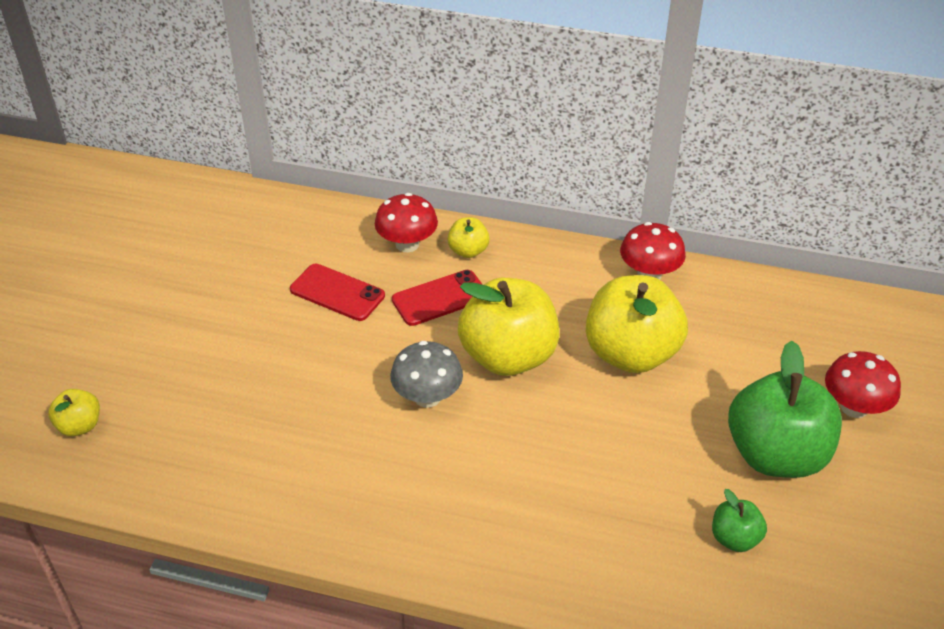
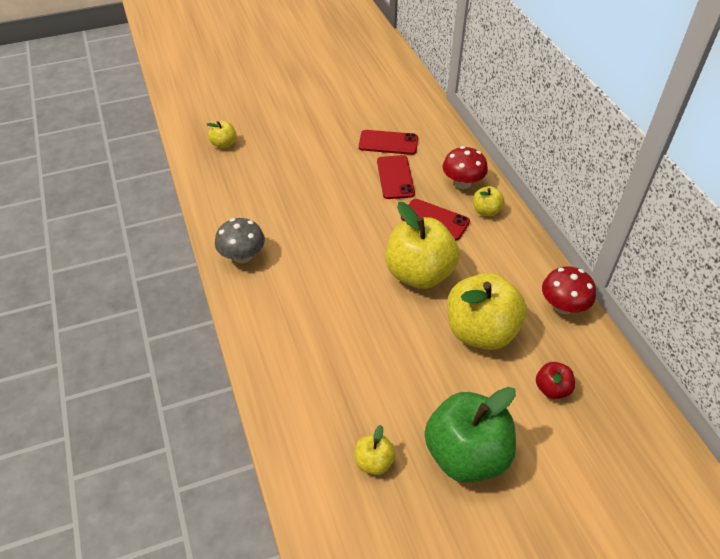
camera: 55 degrees right, 5 degrees up
(271, 266) = (388, 143): none -> red phone
(427, 397) = (355, 255): grey mushroom -> grey mushroom (242, 256)
(734, 538) = (374, 462): green apple -> yellow apple
(743, 344) = (552, 389): none -> red apple
(854, 407) = (557, 486): red mushroom -> none

